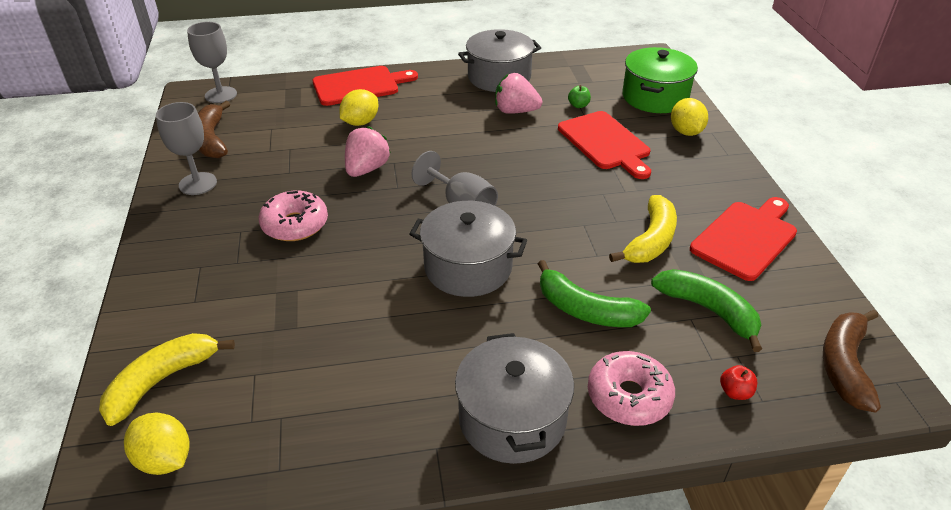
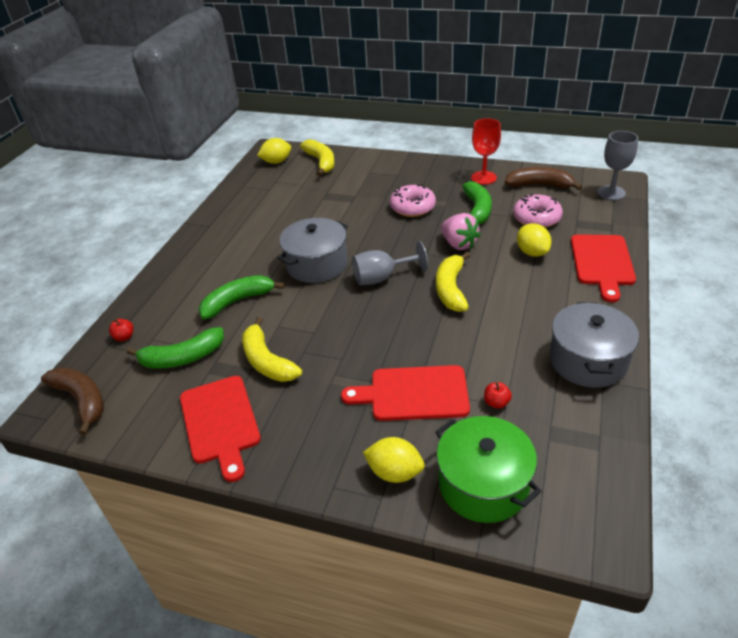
camera: 120 degrees right, 0 degrees up
(198, 184) = (483, 178): grey goblet -> red goblet
(286, 172) = (477, 210): none -> green banana
(452, 156) = (451, 289): none -> yellow banana
(512, 418) = (199, 251): grey pot -> none
(515, 111) = (507, 350): pink strawberry -> none
(578, 105) = (496, 403): green apple -> red apple
(629, 396) = (167, 294): pink donut -> pink donut (536, 218)

